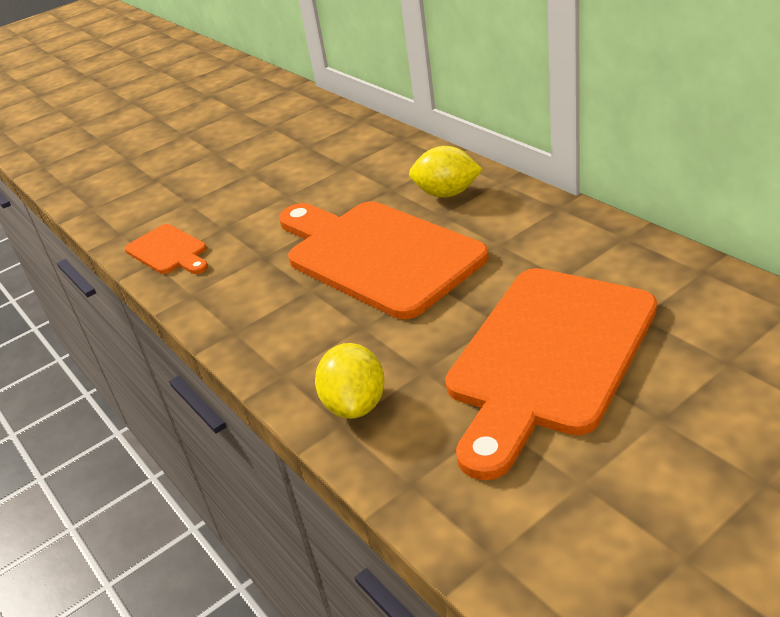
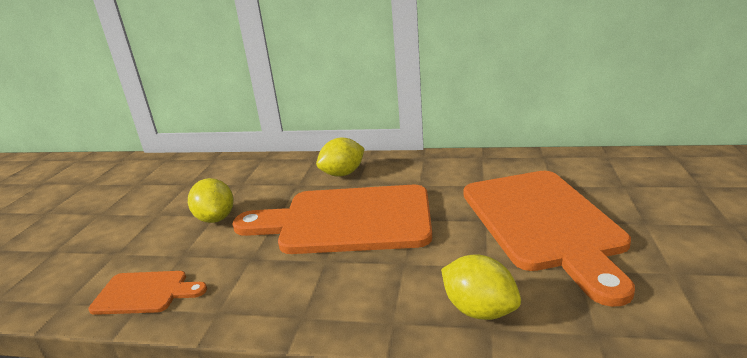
camera: 45 degrees left, 10 degrees down
(284, 199) = (216, 218): none -> yellow lemon

